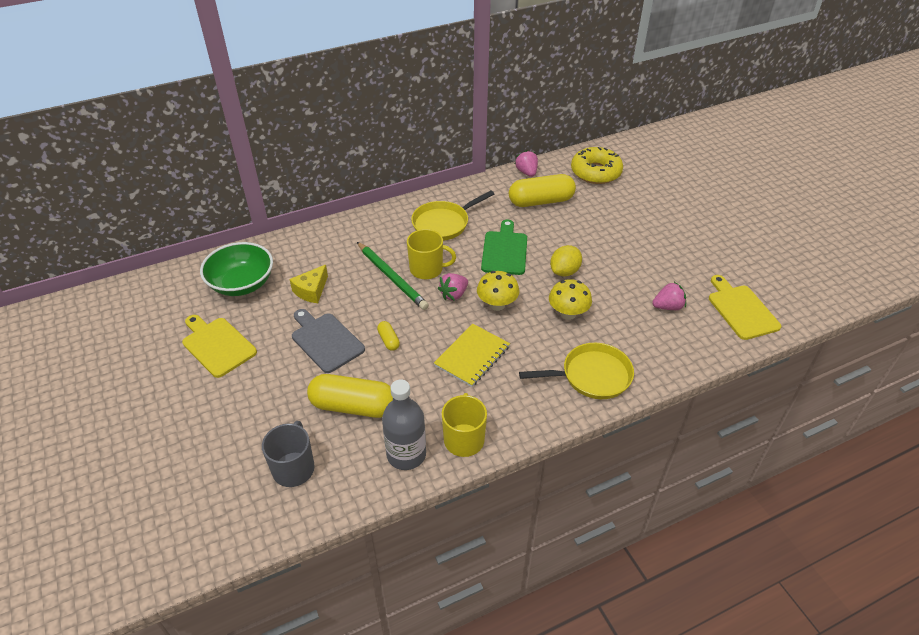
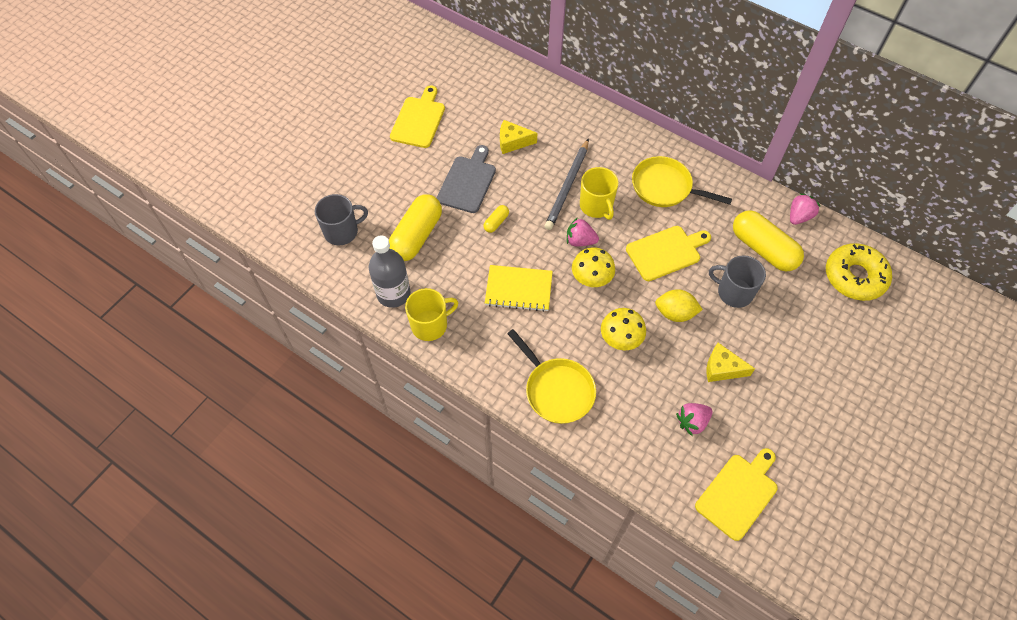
camera: 60 degrees right, 15 degrees up
(242, 284) = (488, 95): green bowl -> none
(353, 406) = (416, 236): yellow capsule -> yellow capsule turned 45 degrees clockwise
(392, 277) = (567, 186): green pencil -> grey pencil
(504, 251) = (665, 252): green cutting board -> yellow cutting board
(568, 233) = (734, 292): none -> grey mug
(630, 269) = (722, 368): none -> yellow cheese
(668, 307) = (692, 422): pink strawberry -> pink strawberry turned 105 degrees clockwise

